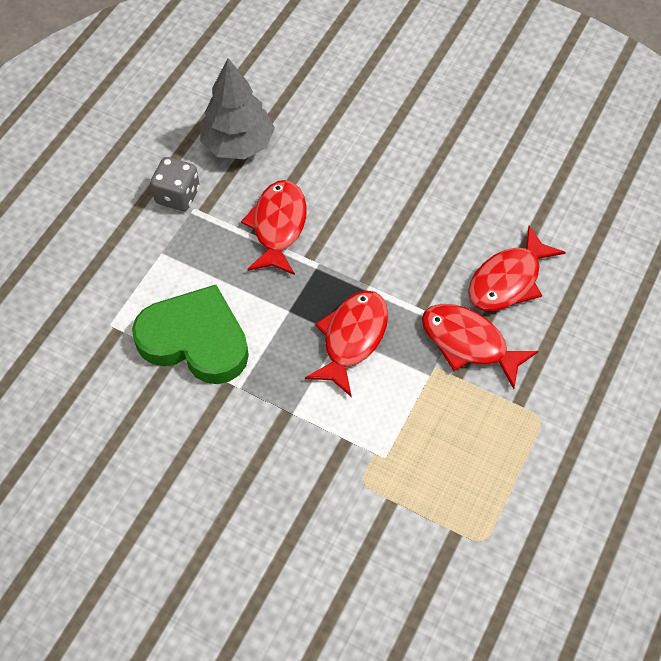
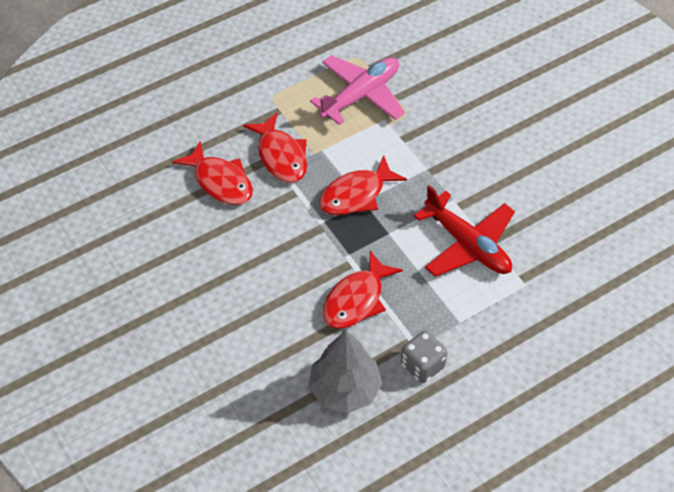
camera: 150 degrees left, 5 degrees down
(195, 340) = (467, 244): green heart -> red plane
(437, 479) = (361, 95): none -> pink plane
(508, 280) = (220, 181): red fish -> red fish turned 60 degrees clockwise

